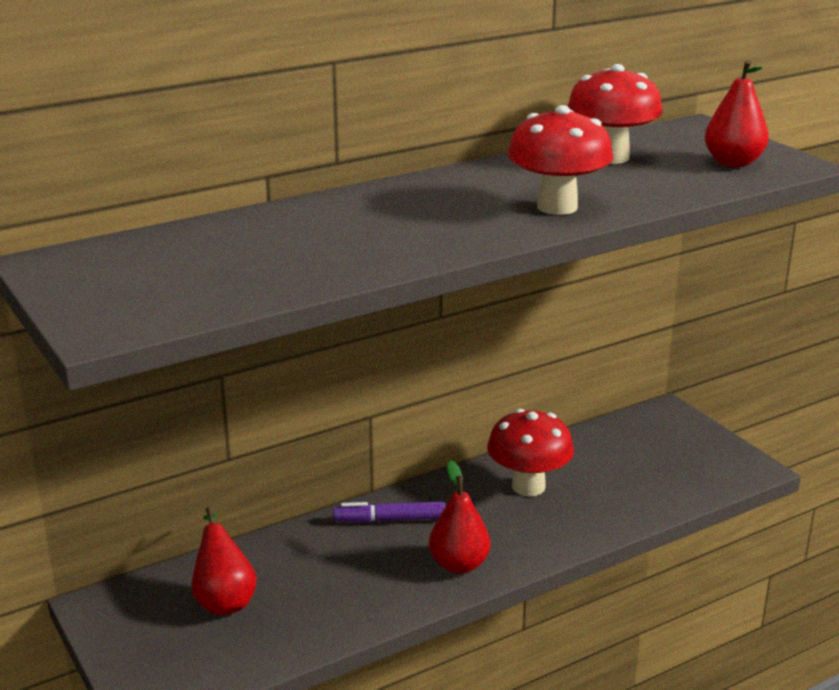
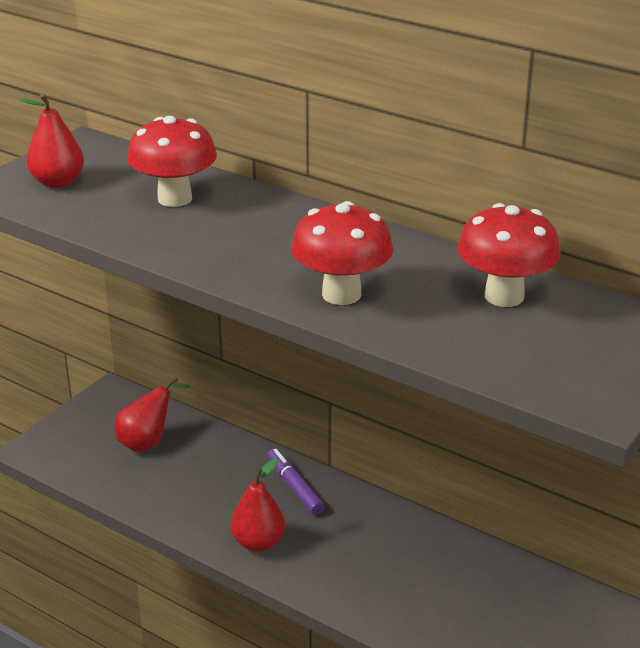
camera: 65 degrees right, 5 degrees up
(528, 486) = (400, 551): red mushroom -> red mushroom (175, 199)
(733, 163) = (561, 366): red pear -> red pear (57, 182)

